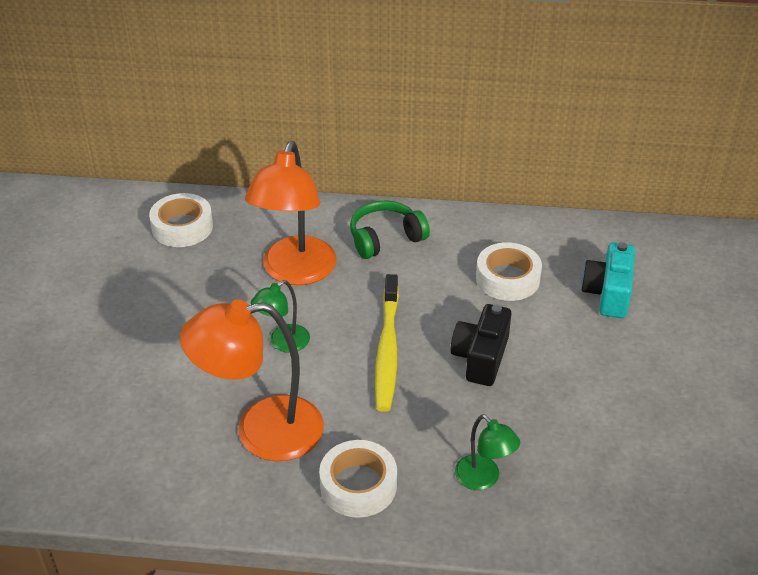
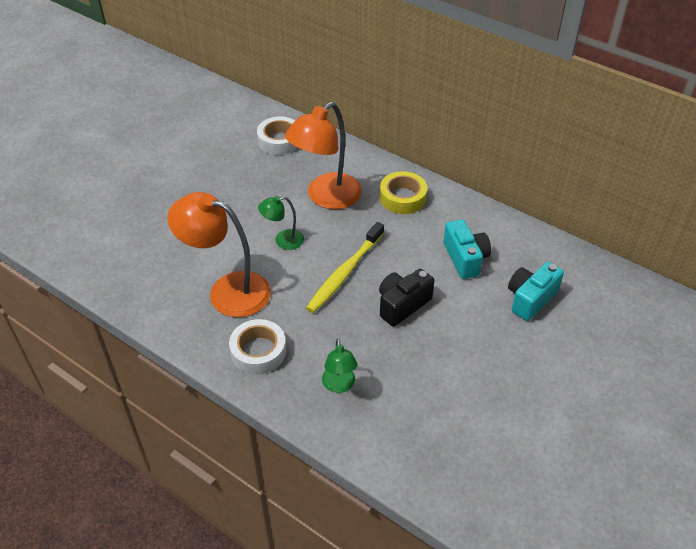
camera: 30 degrees right, 5 degrees up
(385, 238) = (402, 198): green headphones -> yellow tape
(507, 278) = (465, 258): white tape -> turquoise camera

